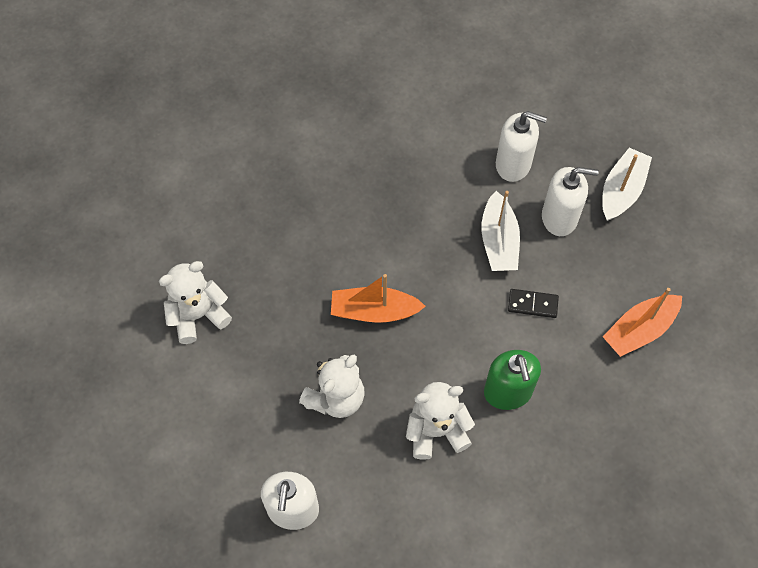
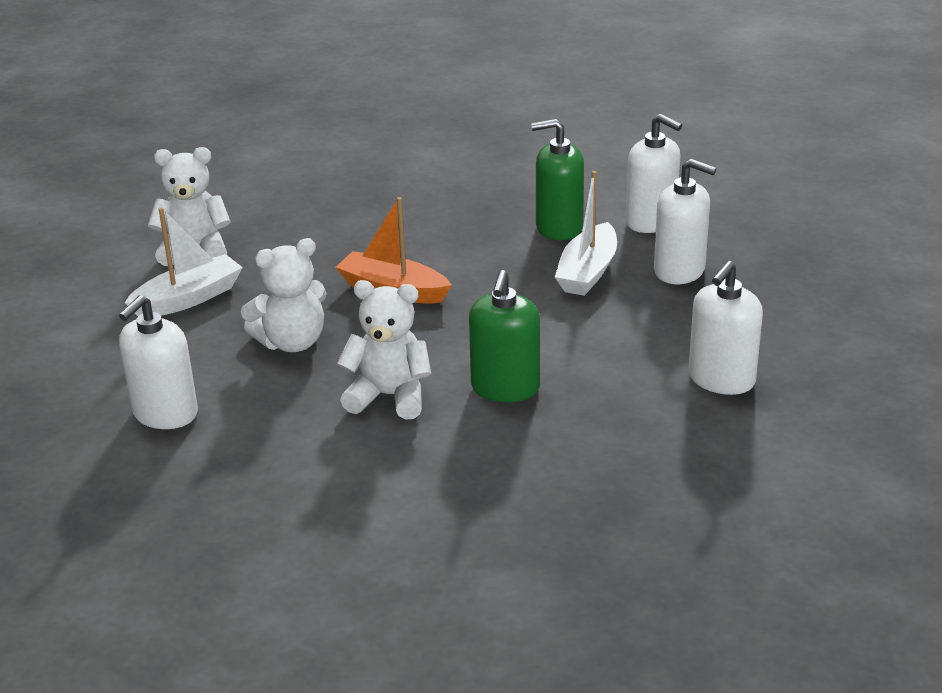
camera: 25 degrees right, 30 degrees down
(452, 194) = (558, 227): none -> green soap dispenser
(532, 304) = (593, 328): black domino -> none
(621, 191) = (777, 267): white boat -> white boat (188, 299)
(639, 330) = (721, 379): orange boat -> white soap dispenser

